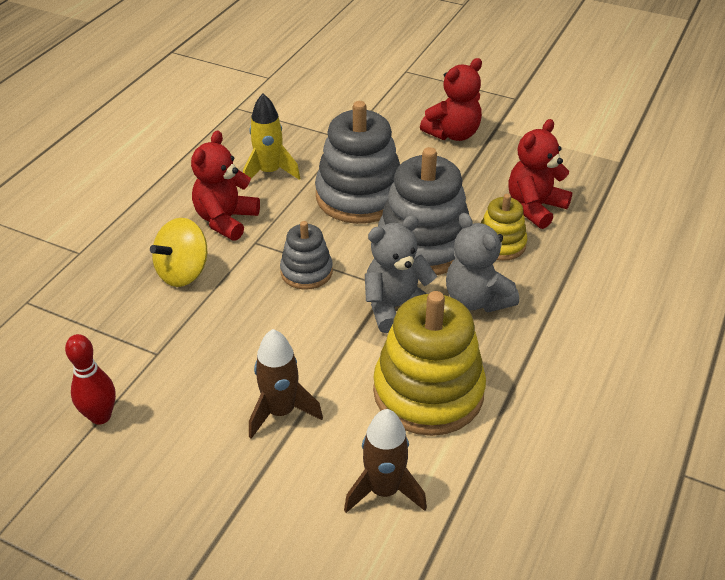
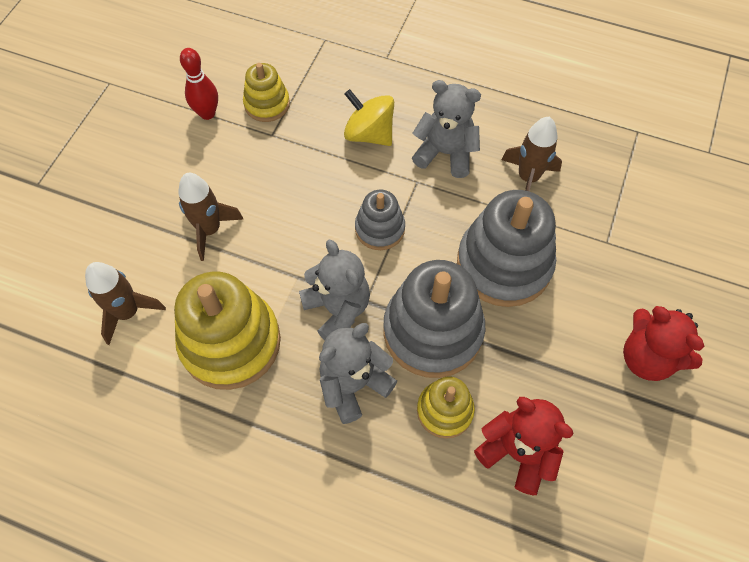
camera: 85 degrees right, 20 degrees up
(108, 357) = (267, 104): none -> yellow stacking toy
(226, 220) = (445, 153): red teddy bear -> grey teddy bear
(269, 172) = (528, 178): yellow rocket -> brown rocket

